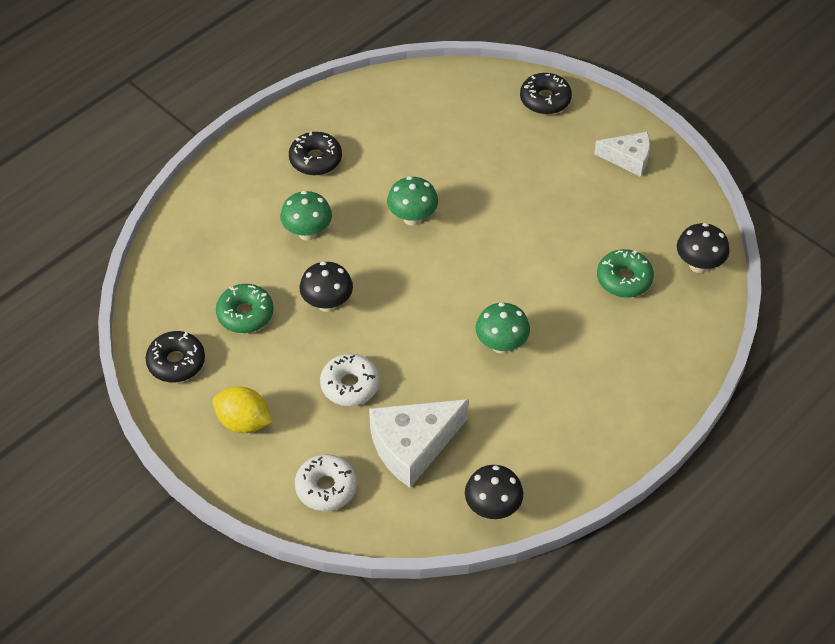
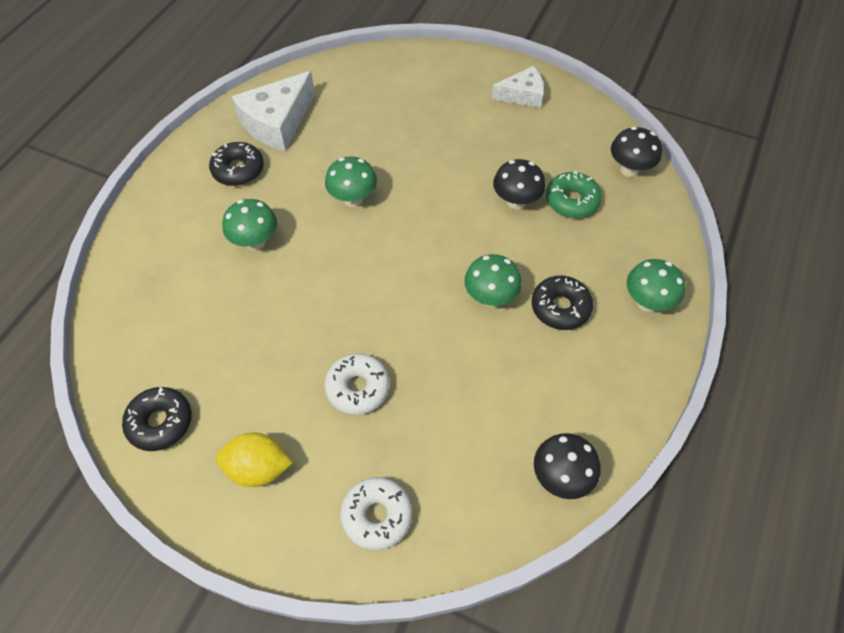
camera: 20 degrees left, 5 degrees up
(245, 314) = (219, 345): green donut -> none
(327, 303) = (302, 308): black mushroom -> black mushroom (516, 202)
(413, 446) = (449, 434): white cheese -> white cheese (277, 123)
(545, 99) = (428, 65): black donut -> black donut (560, 307)
(647, 393) = (647, 302): none -> green mushroom

